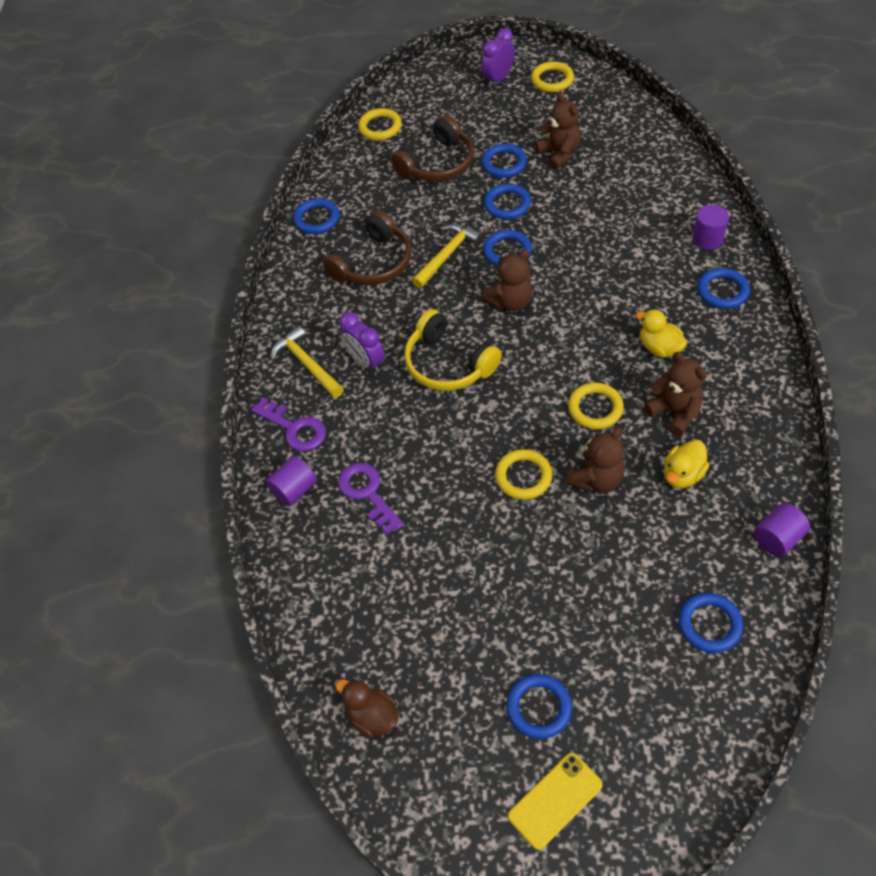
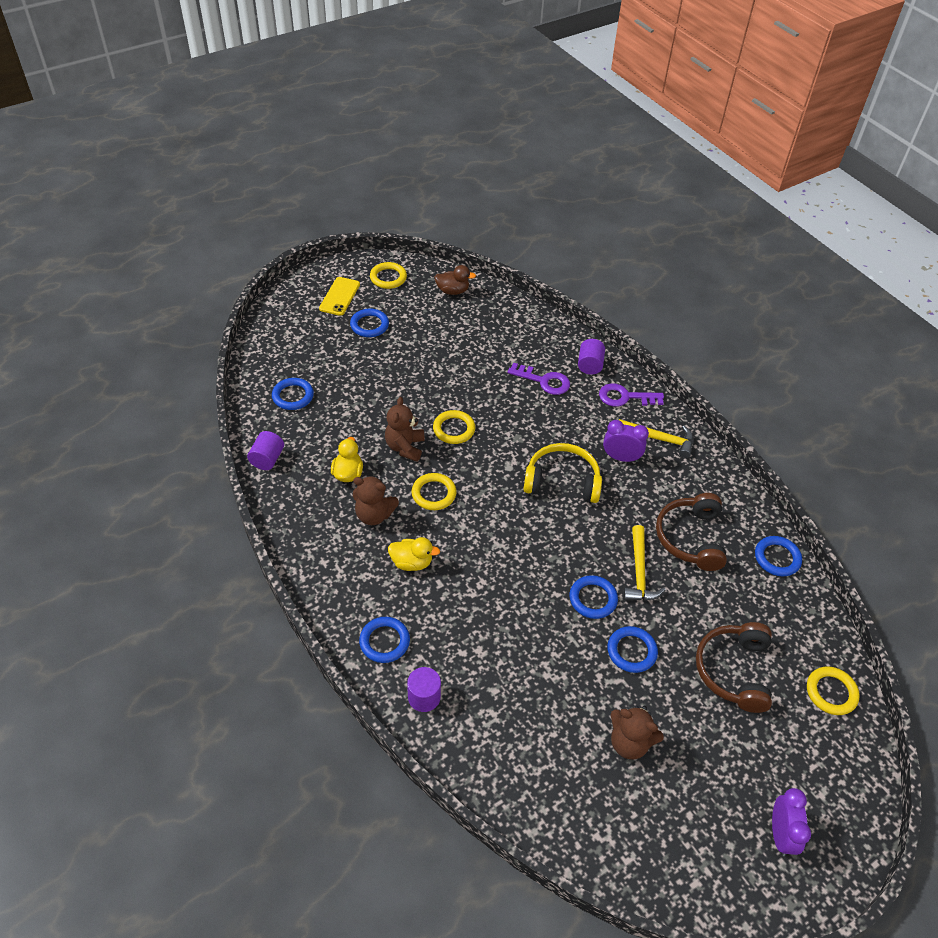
camera: 140 degrees right, 5 degrees down
(504, 163) = (673, 702): blue ring -> none
(510, 302) = (554, 551): brown teddy bear -> none
(552, 80) = (721, 865): yellow ring -> yellow ring (388, 278)

